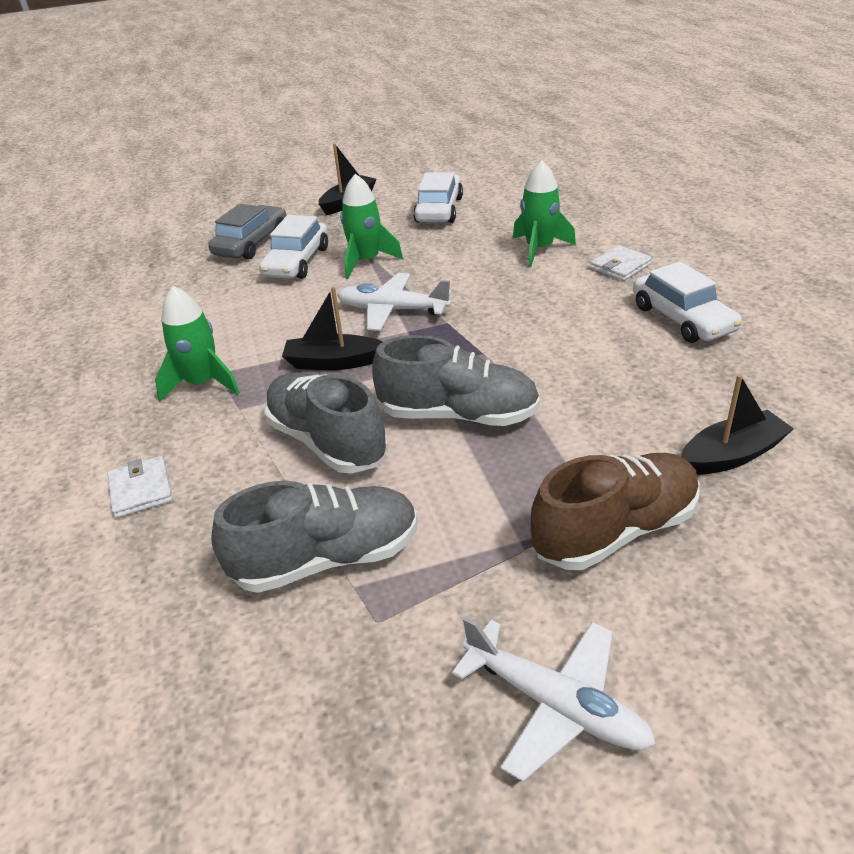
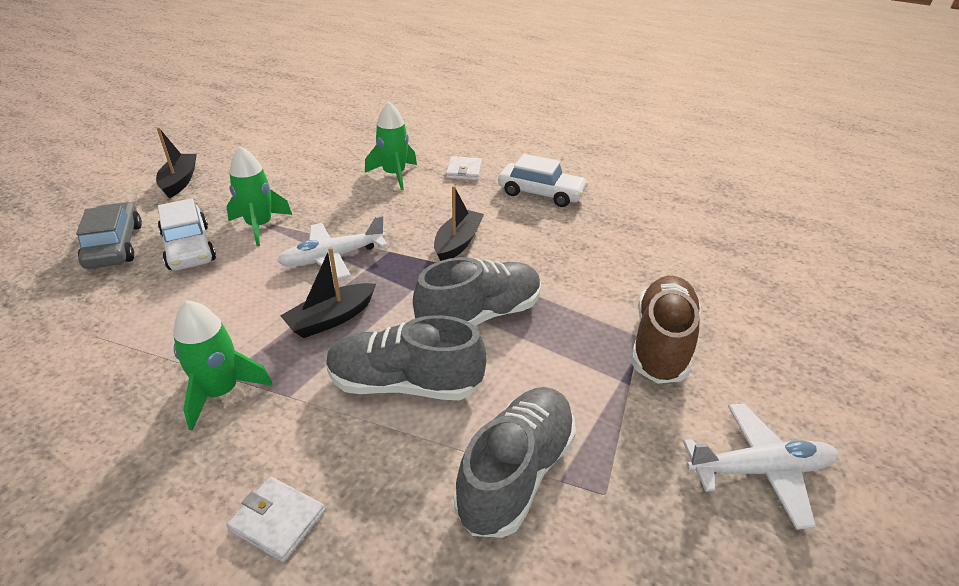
camera: 45 degrees left, 0 degrees up
(439, 210) = (276, 166): white car -> none
(731, 455) = (662, 266): black boat -> black boat (458, 243)

